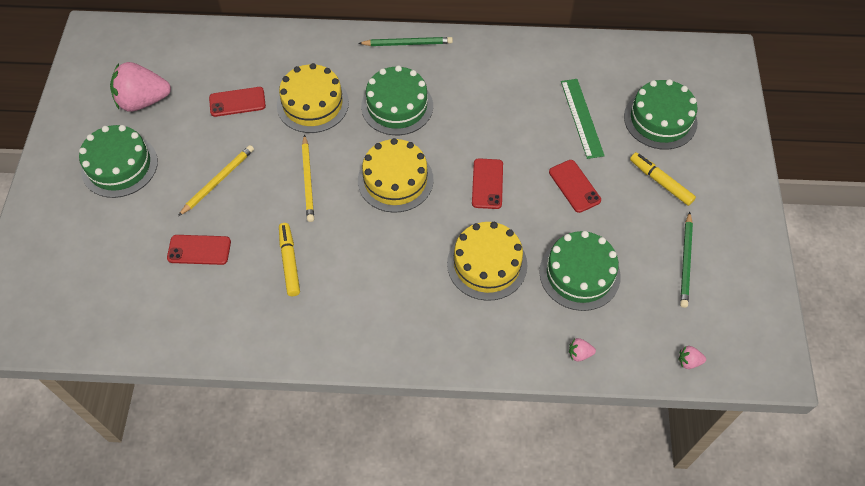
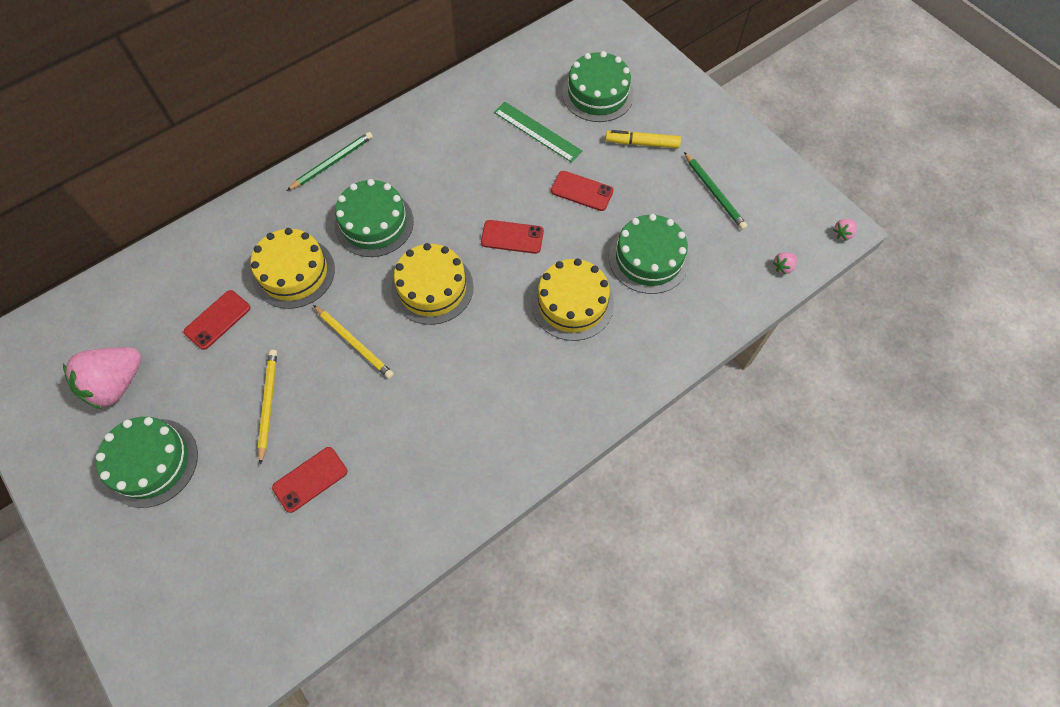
camera: 40 degrees left, 5 degrees up
(289, 262) = (405, 426): yellow marker -> none
(487, 184) = (512, 237): red phone -> red phone turned 45 degrees counterclockwise
(579, 354) = (704, 321): pink strawberry -> pink strawberry (842, 234)

